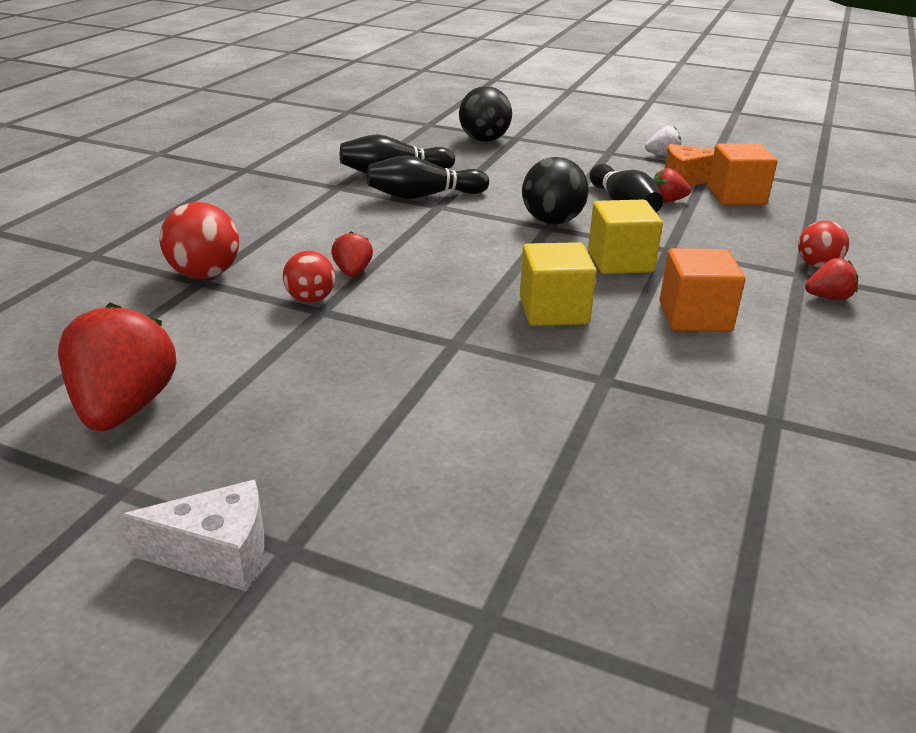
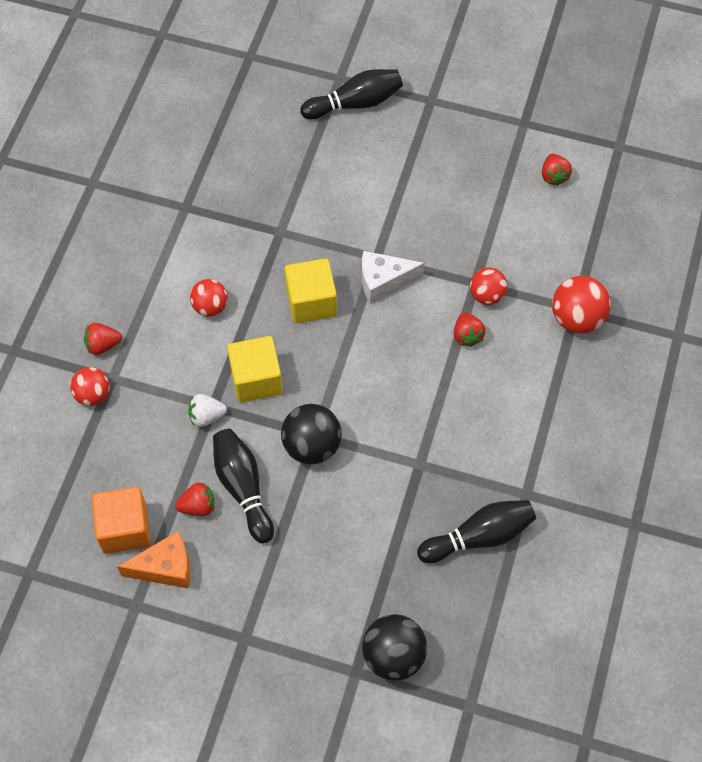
camera: 175 degrees right, 30 degrees up
(124, 408) = (554, 176): red strawberry -> red strawberry, size x0.49
(217, 554) = (461, 94): white cheese -> white cheese (383, 282)
(423, 196) = (437, 483): black bowling pin -> black bowling pin (355, 103)
(662, 156) = (182, 635): white strawberry -> white strawberry (206, 416)
(695, 317) = (210, 307): orange cube -> red ball

